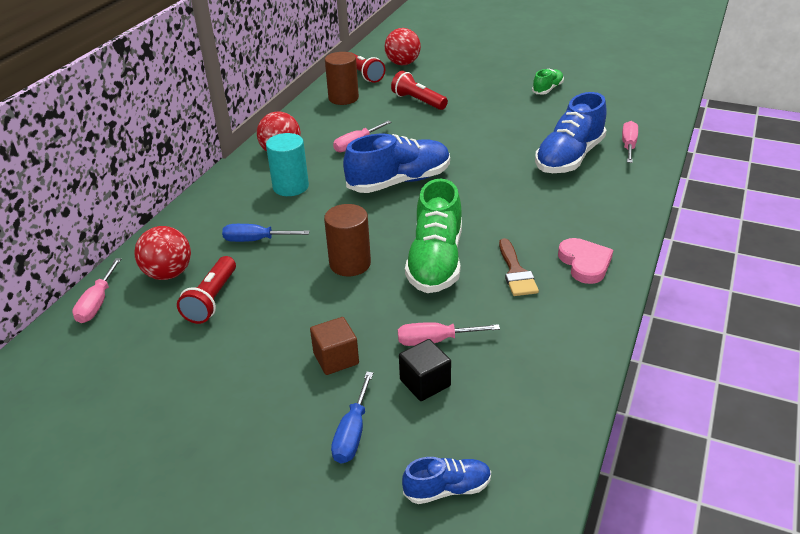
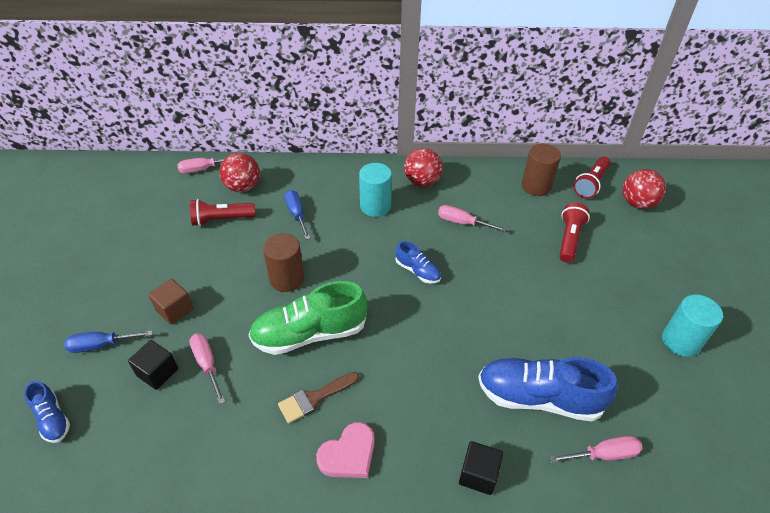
camera: 65 degrees right, 10 degrees up
(399, 182) = (417, 271): blue shoe -> blue shoe, size x0.51
(547, 89) = (680, 341): green shoe -> turquoise cylinder
(627, 202) = (478, 474): none -> black cube

